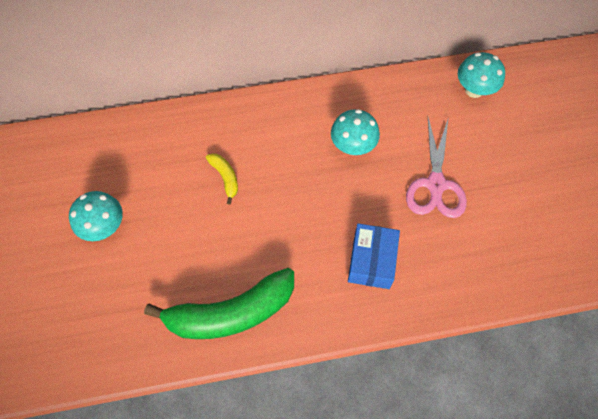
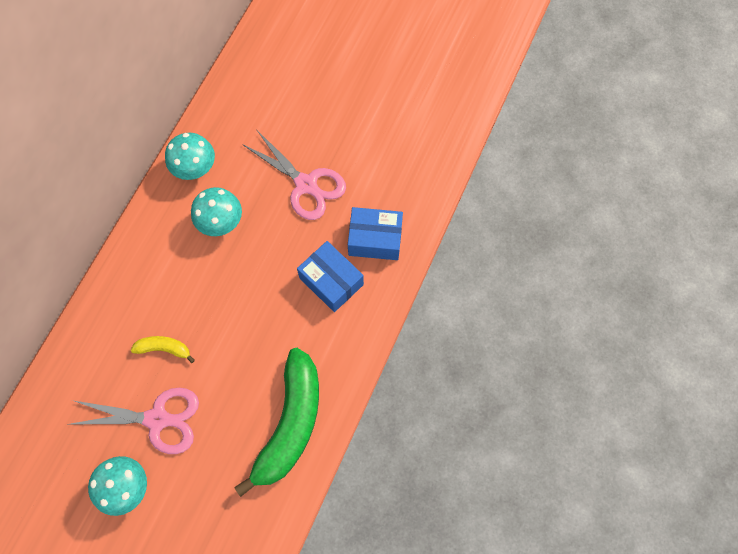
camera: 55 degrees left, 5 degrees up
(168, 211) = (157, 419): none -> pink scissors
(435, 271) = (375, 239): none -> blue box
(474, 90) = (248, 91): turquoise mushroom -> turquoise mushroom (195, 169)

